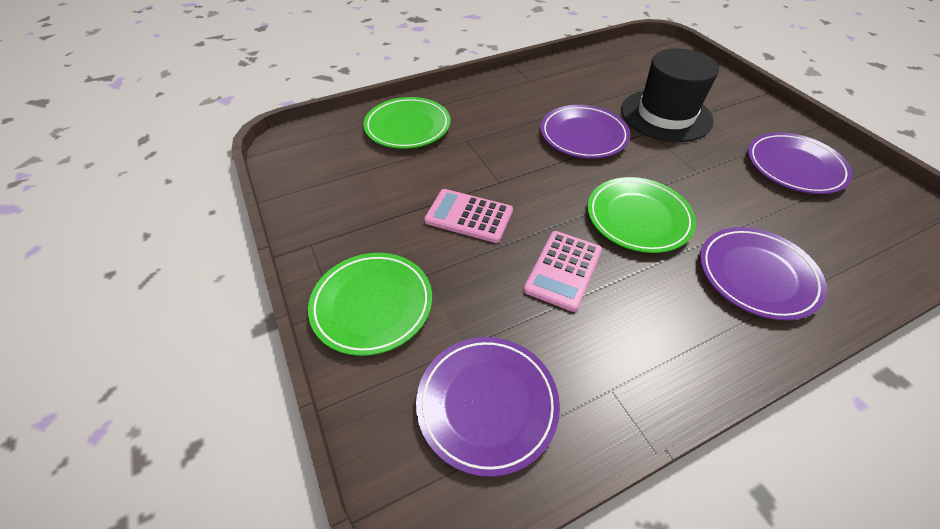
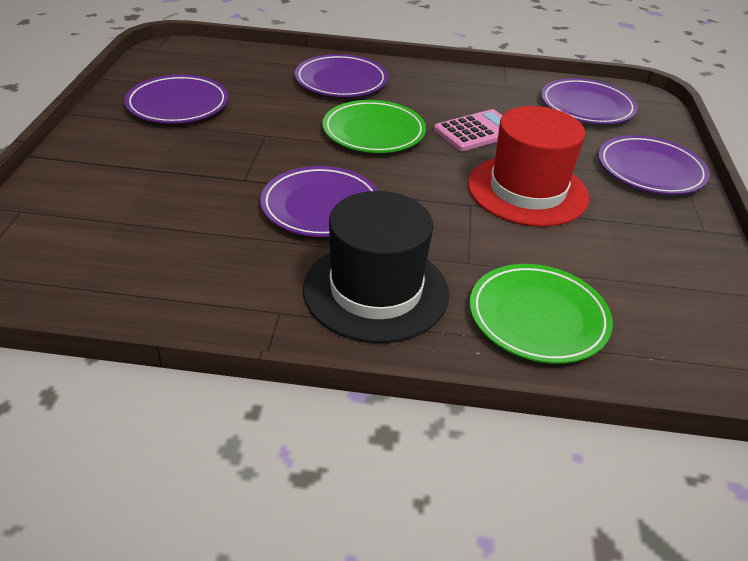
camera: 150 degrees left, 10 degrees down
(372, 305) = (650, 170): green plate -> purple plate
(469, 216) = (527, 190): pink calculator -> red hat
(666, 115) = (193, 185): black hat -> black hat (376, 291)

